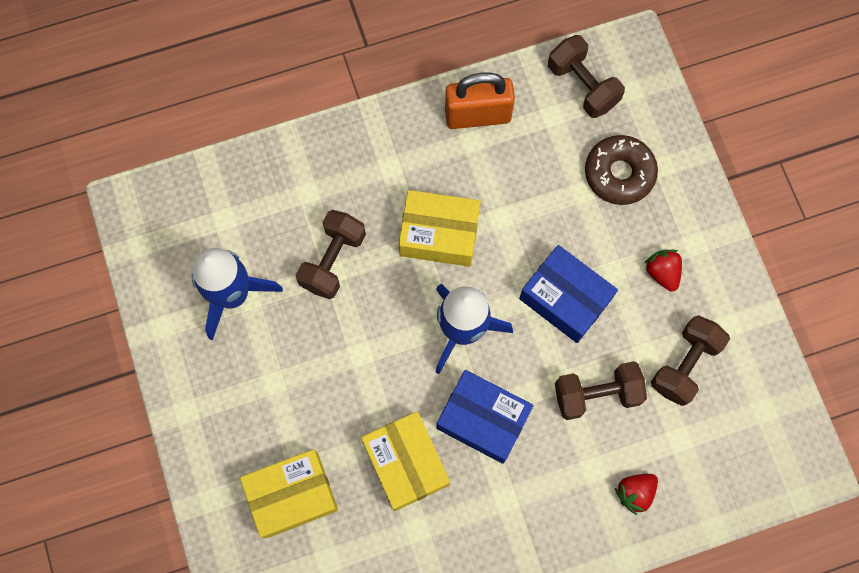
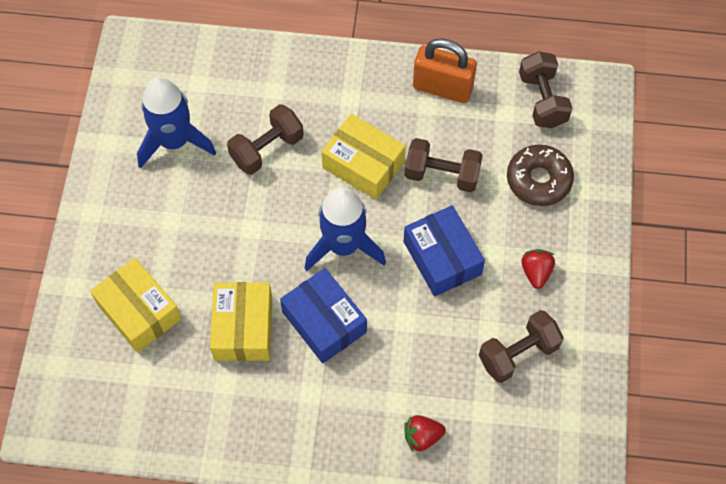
camera: 25 degrees right, 10 degrees down
(292, 495) = (139, 312): yellow box -> yellow box turned 45 degrees clockwise
(596, 394) = (430, 344): brown dumbbell -> brown dumbbell (442, 174)

